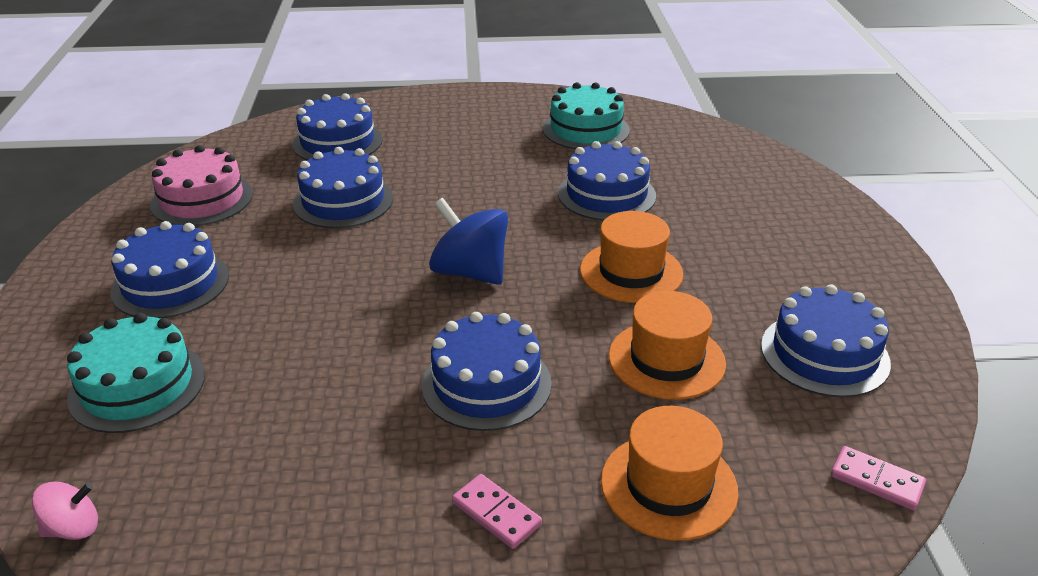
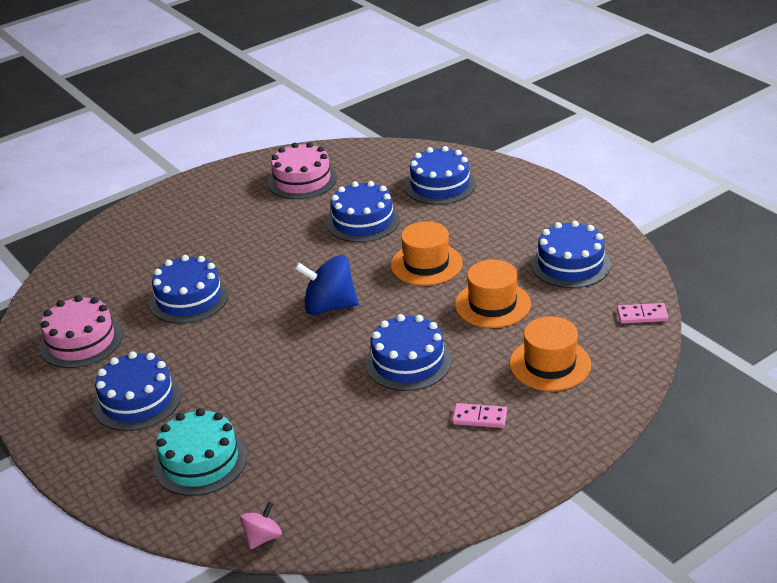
camera: 30 degrees left, 0 degrees up
(337, 142) = (130, 260): blue cake -> blue cake (440, 185)
(586, 129) = (302, 180): turquoise cake -> pink cake

